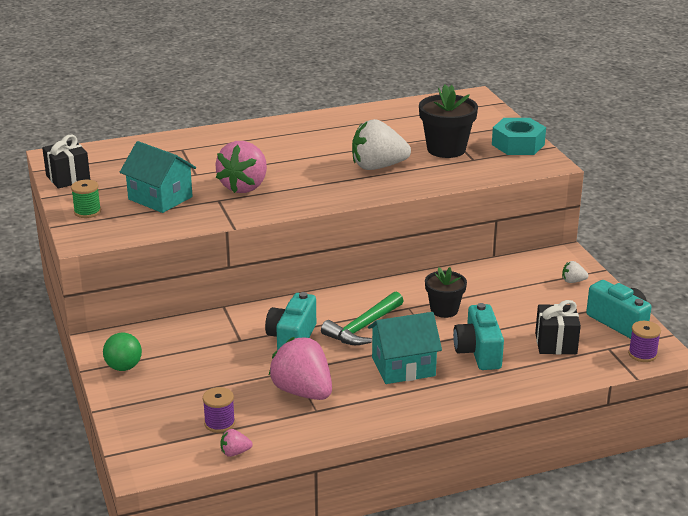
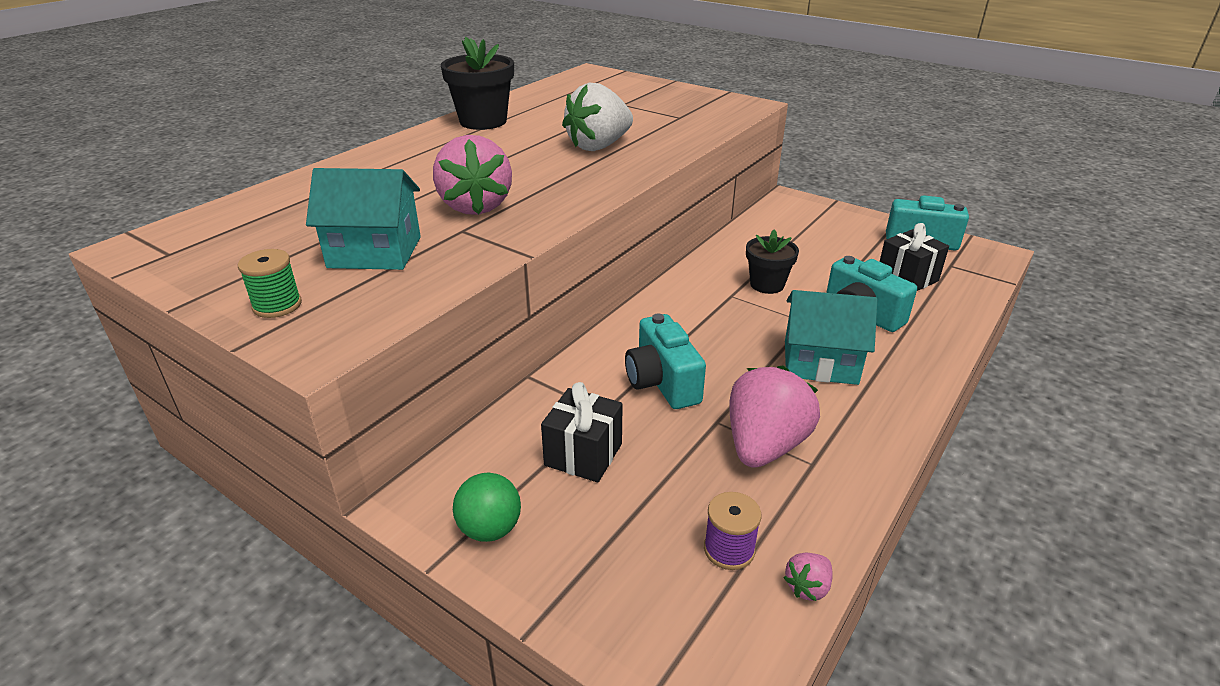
camera: 35 degrees left, 5 degrees up
(68, 178) = (188, 269): black gift -> black gift (583, 454)
(303, 392) = (764, 446): pink strawberry -> pink strawberry turned 105 degrees clockwise
(363, 327) = (718, 335): green hammer -> none
(403, 367) = (820, 362): turquoise house -> turquoise house turned 60 degrees clockwise
(446, 149) = (640, 115): black flower pot -> black flower pot (483, 121)
(518, 144) = (697, 97): turquoise nut -> none
(573, 281) = (829, 218): white strawberry -> none
(642, 354) = (982, 260): purple spool -> none

